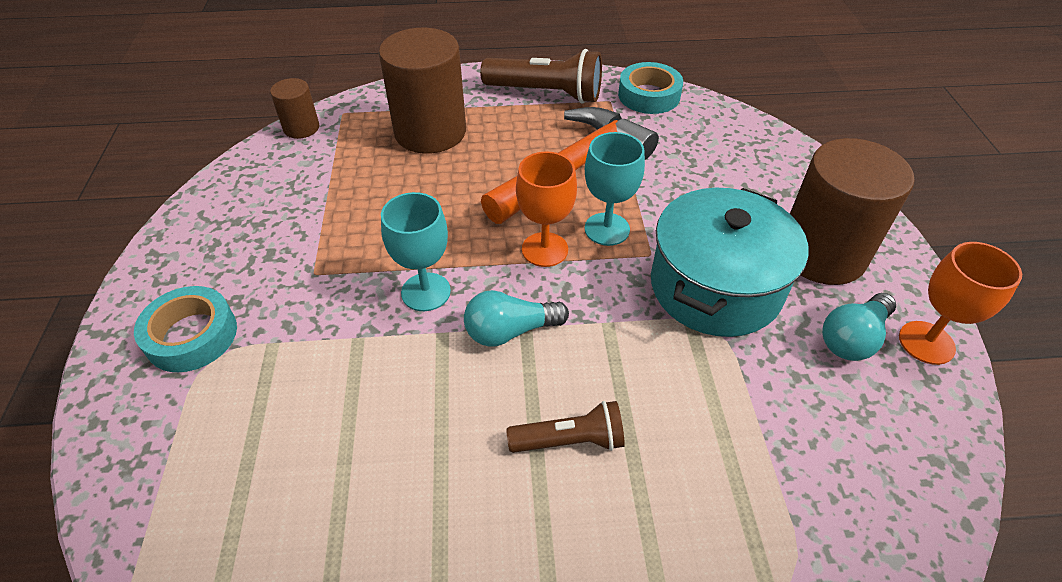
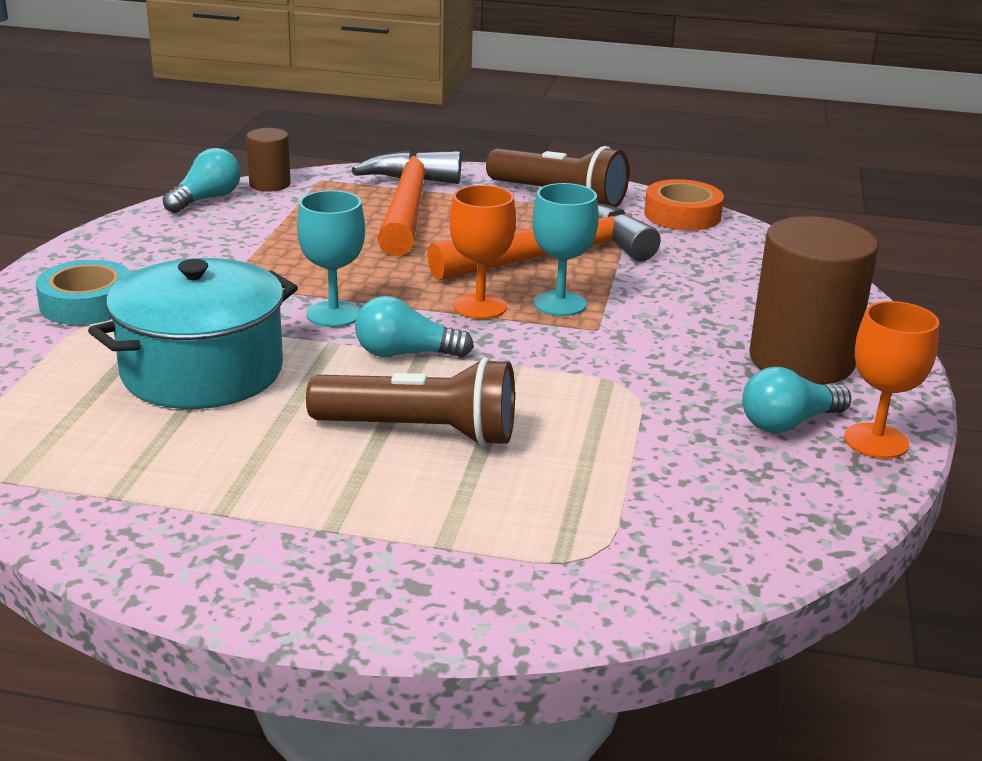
camera: 15 degrees right, 20 degrees down
(252, 160) = (206, 199): none -> turquoise light bulb
(430, 132) = (407, 206): brown cylinder -> orange hammer
(570, 440) = (421, 432): brown flashlight -> brown flashlight, size x1.65
(649, 95) = (682, 215): turquoise tape -> orange tape
(715, 286) = (655, 362): turquoise pot -> turquoise pot (202, 371)

